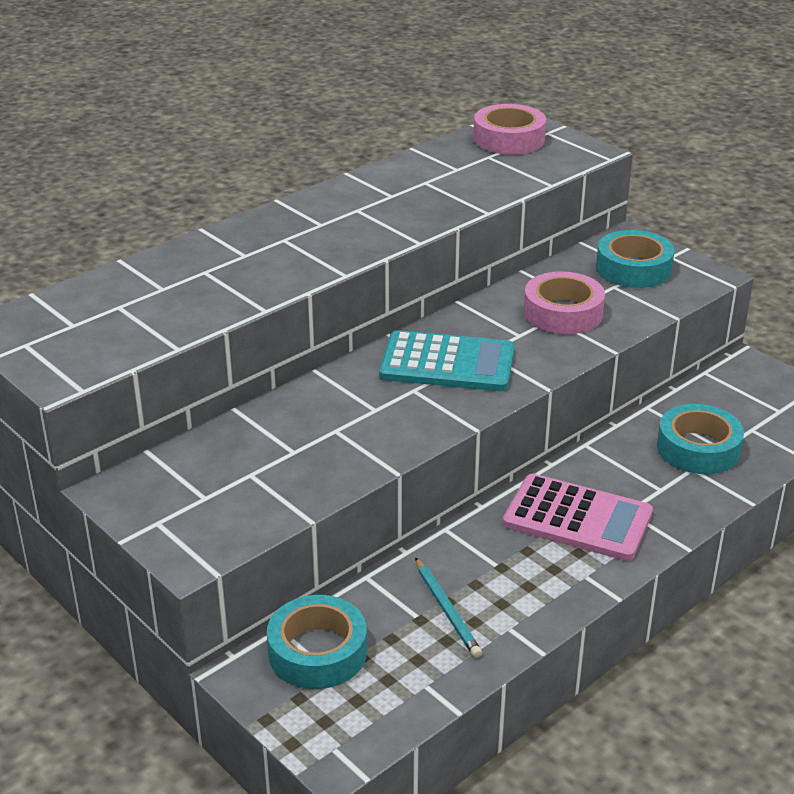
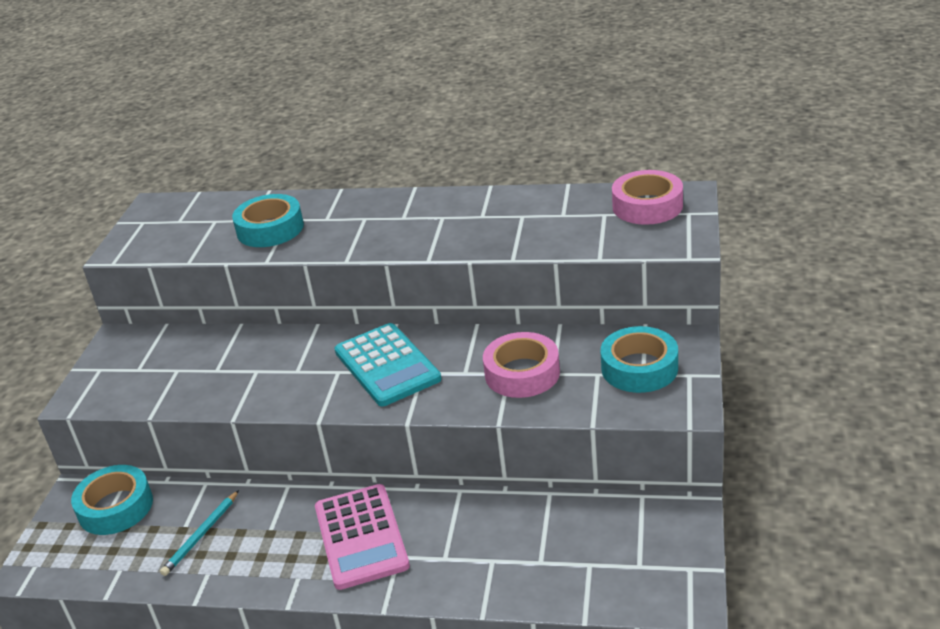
camera: 55 degrees right, 0 degrees up
(698, 448) = (523, 549): turquoise tape -> turquoise tape (270, 229)

